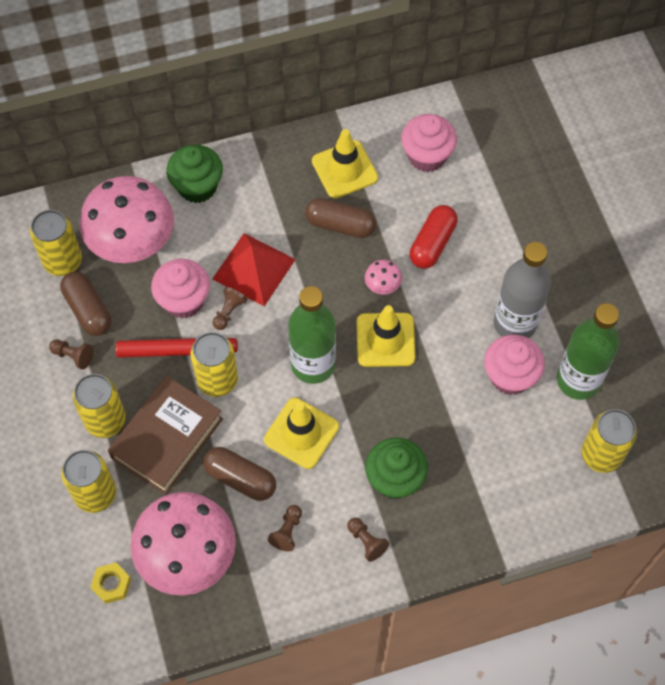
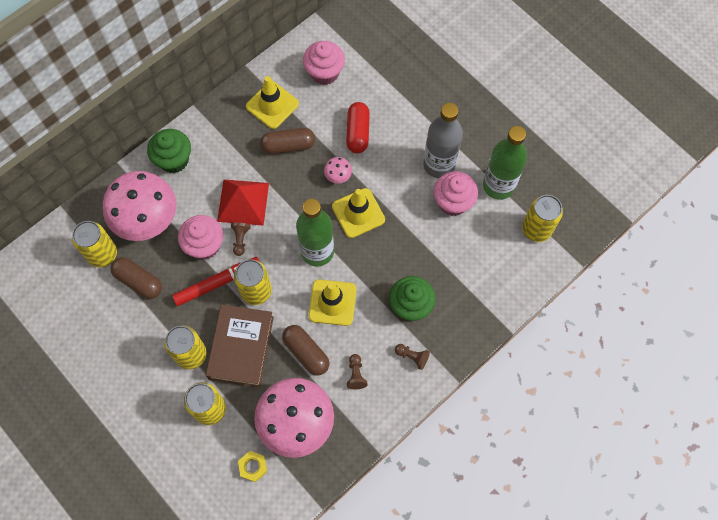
camera: 25 degrees left, 5 degrees up
(73, 356) = (145, 319): brown pawn -> none
(240, 478) = (306, 353): brown capsule -> brown capsule turned 45 degrees clockwise

